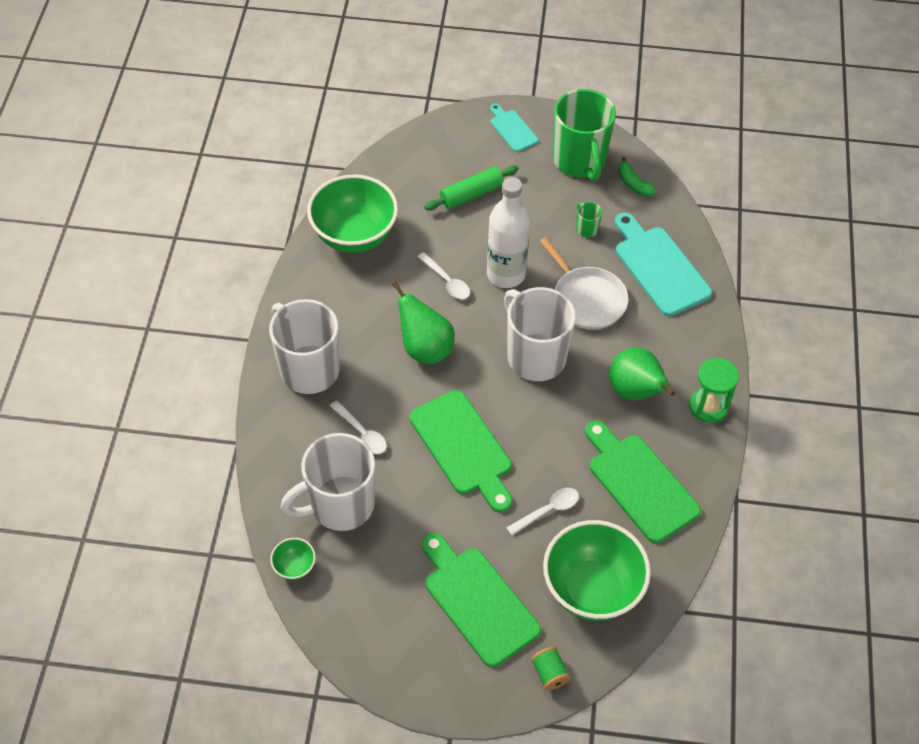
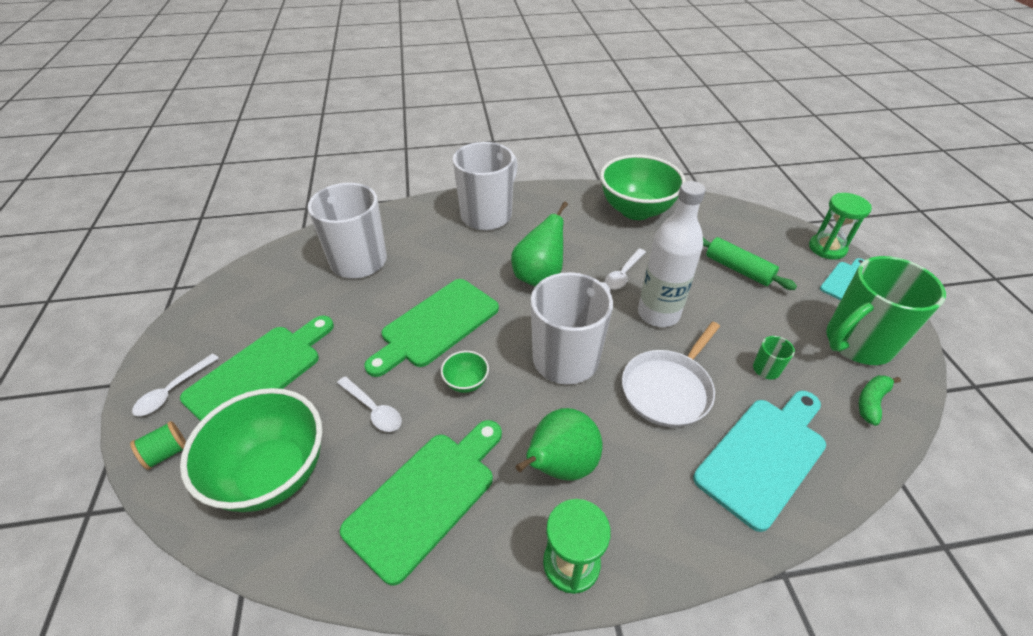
camera: 75 degrees right, 10 degrees down
(294, 567) = (295, 249): green bowl -> green bowl (466, 382)
(362, 433) = (433, 257): white spoon -> white spoon (173, 391)
(468, 119) = (827, 248): none -> green hourglass

